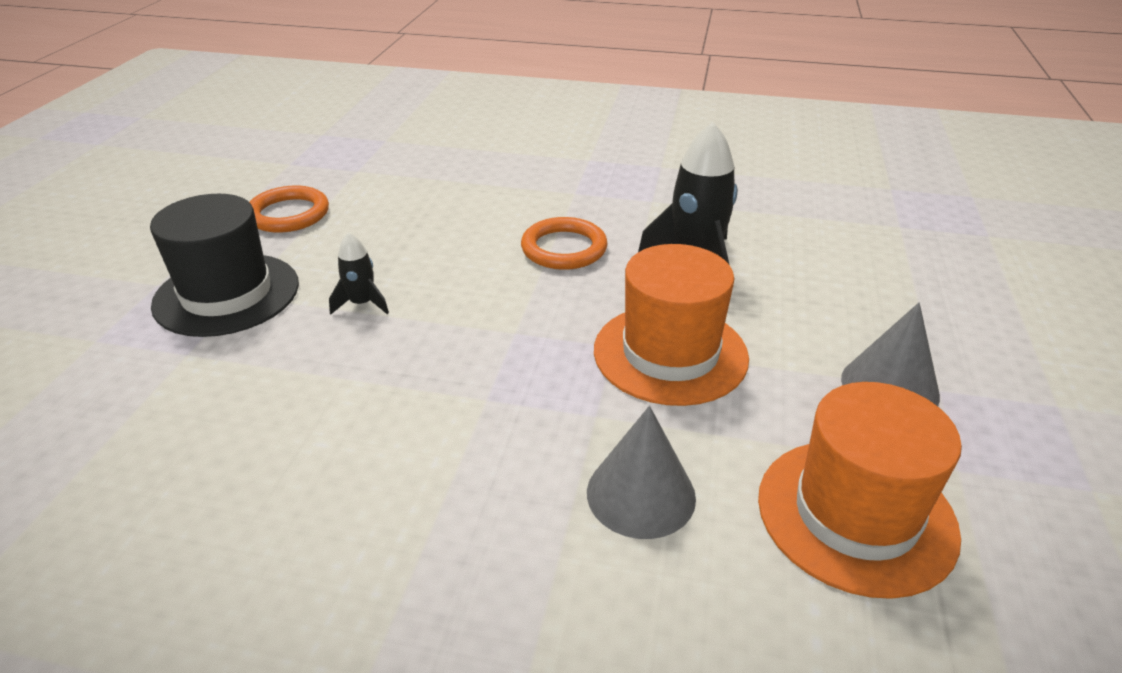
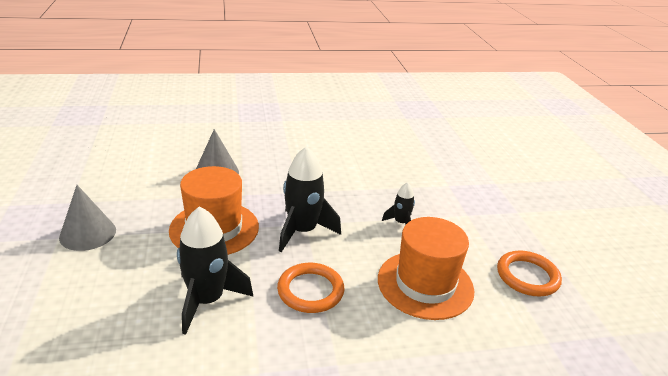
camera: 155 degrees right, 5 degrees down
(227, 294) = (475, 214): black hat -> none
(527, 321) = (302, 231): none -> black rocket
(856, 514) = (127, 180): orange hat -> orange hat (425, 284)

